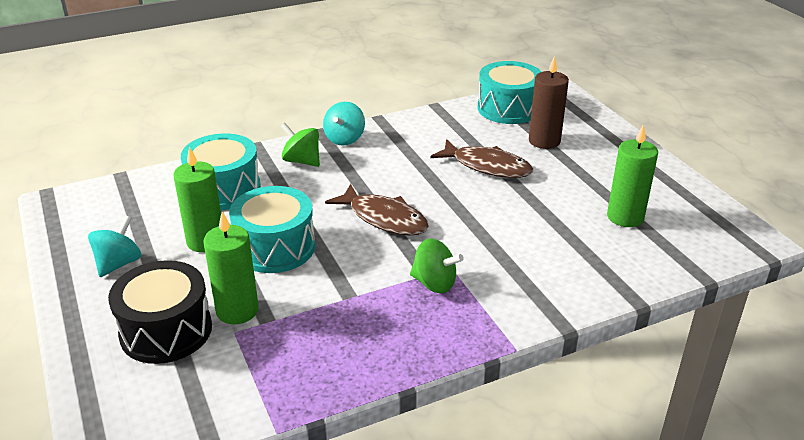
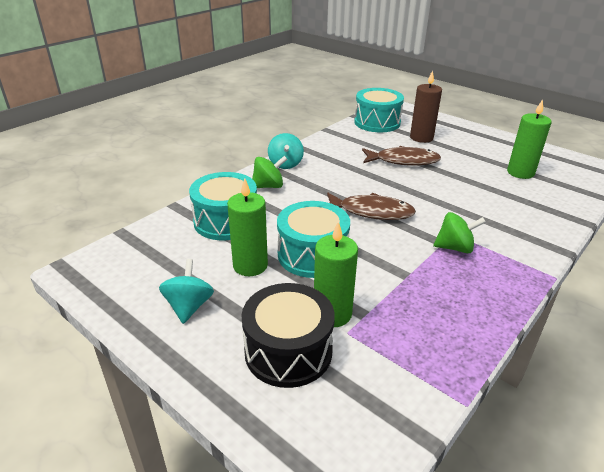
camera: 25 degrees left, 0 degrees up
(302, 161) = (268, 186): green spinning top -> green spinning top turned 150 degrees clockwise

